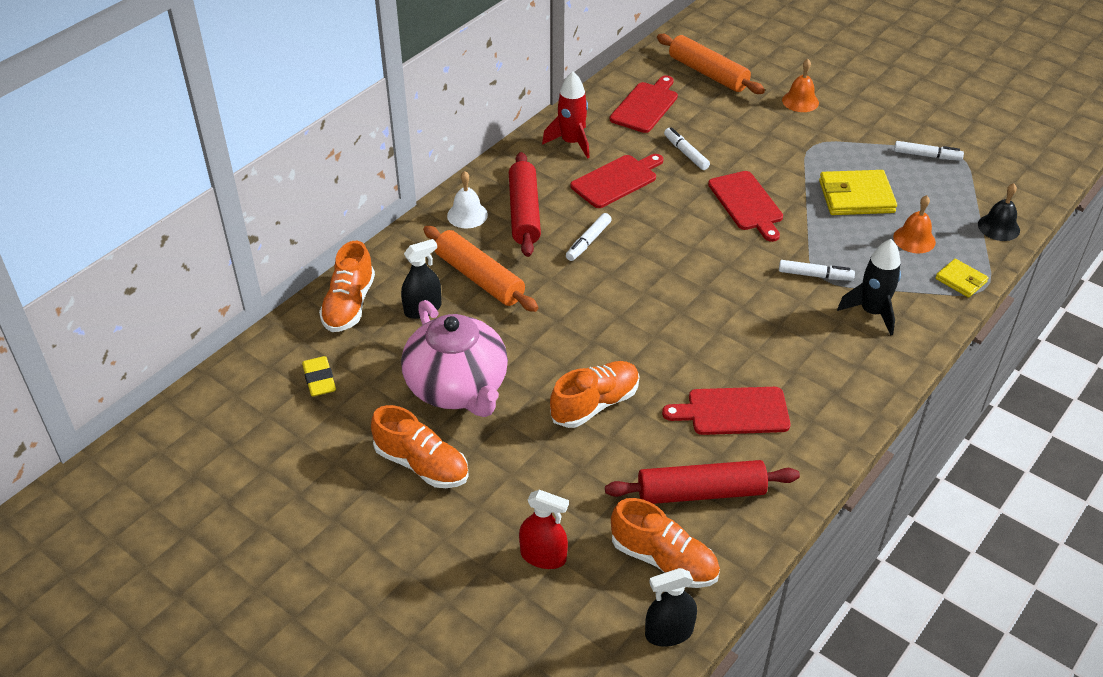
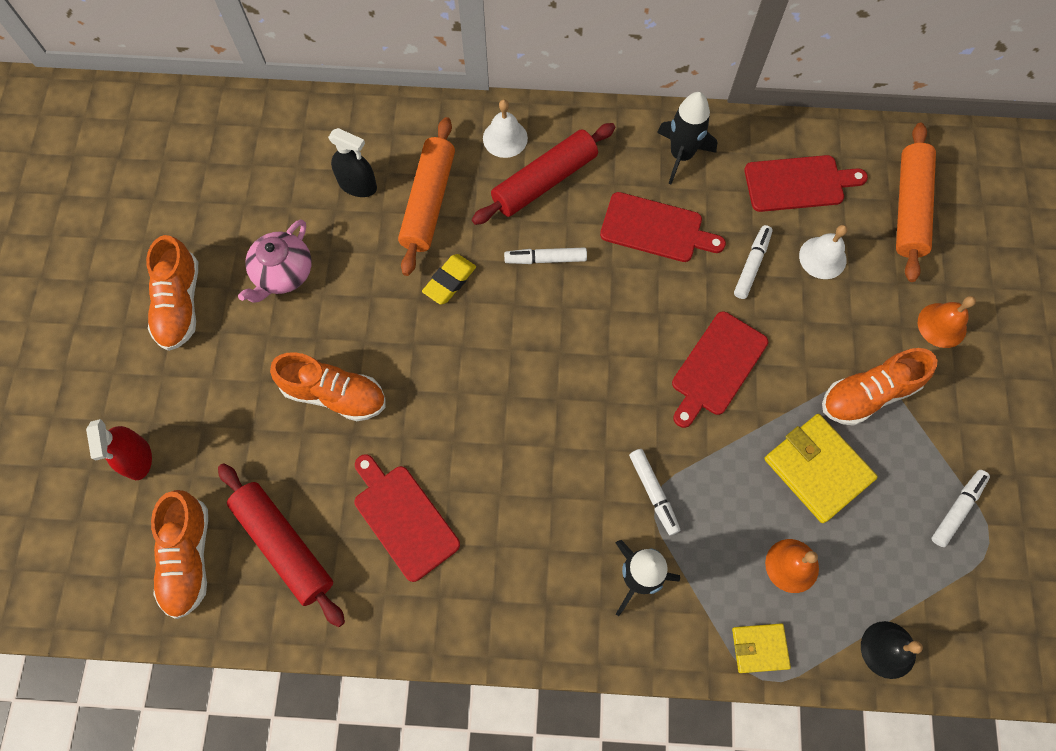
camera: 55 degrees right, 25 degrees up
(319, 380) = (224, 167): yellow eraser -> yellow eraser (449, 281)
(349, 305) = (323, 128): orange shoe -> orange shoe (868, 394)
(458, 387) = (283, 273): pink teapot -> pink teapot, size x0.60
(571, 143) = (681, 155): red rocket -> black rocket
(669, 632) = (113, 606): black spray bottle -> none
(709, 122) = (822, 257): none -> white bell
(927, 156) = (957, 509): white marker -> white marker turned 120 degrees counterclockwise
(961, 280) = (759, 648): yellow wallet -> yellow wallet turned 75 degrees clockwise

